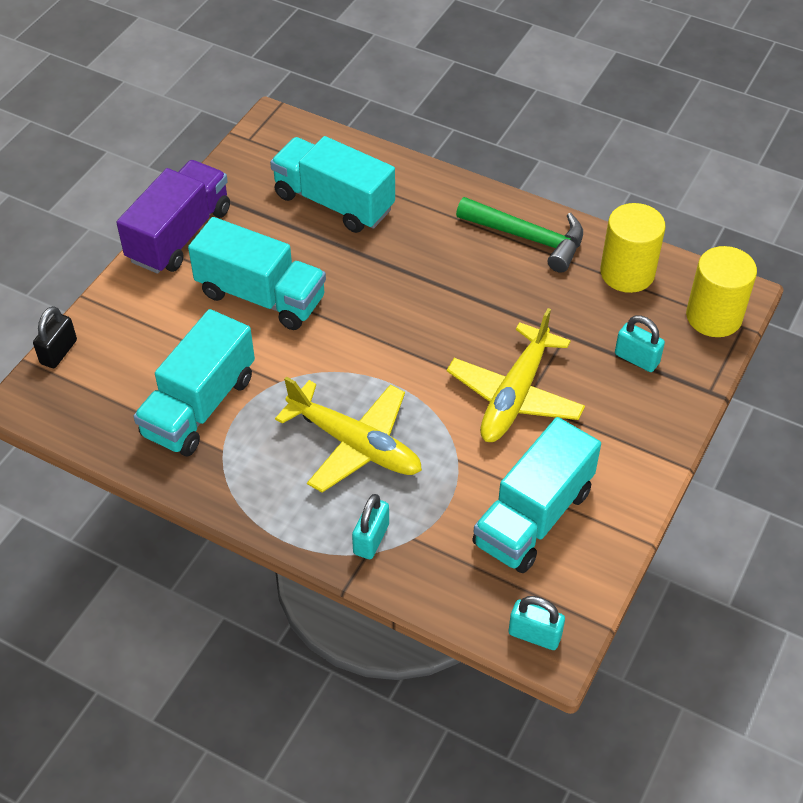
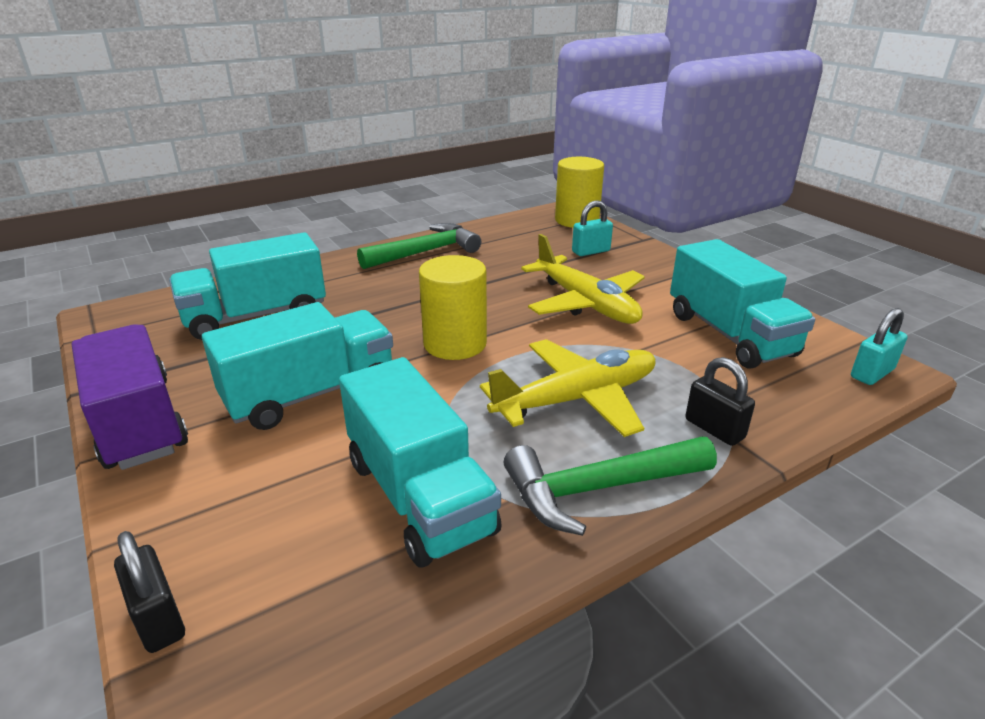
camera: 60 degrees left, 20 degrees down
(260, 492) = (598, 489): none -> green hammer
(371, 539) = (714, 429): turquoise padlock -> black padlock
(627, 273) = (505, 232): yellow cylinder -> yellow cylinder (455, 344)

